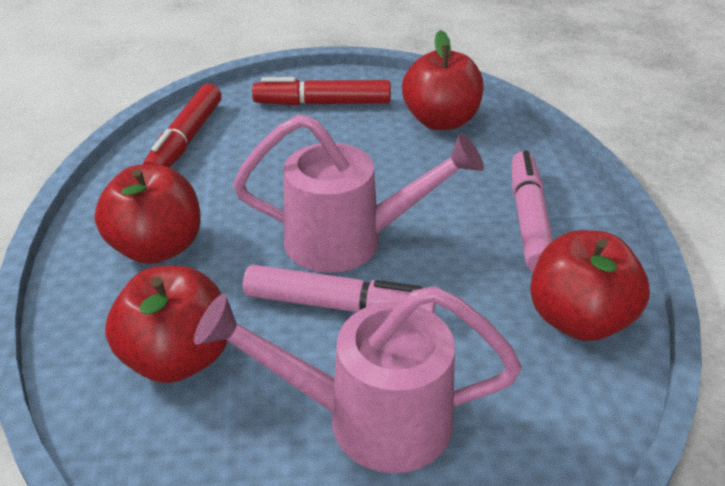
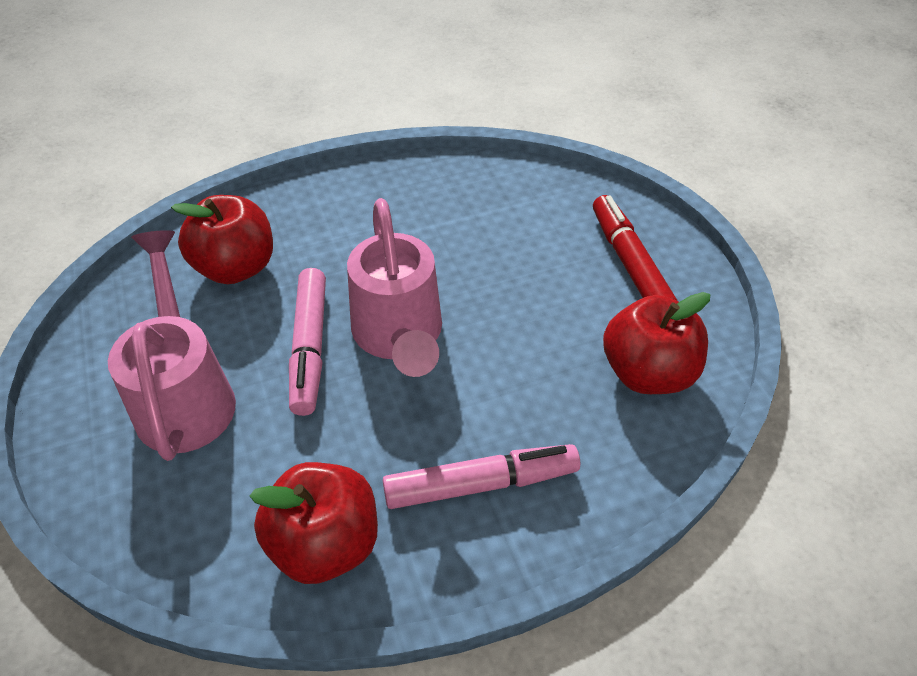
camera: 75 degrees right, 10 degrees up
(157, 247) = (356, 217): red apple -> none
(186, 140) = (513, 186): red marker -> none

